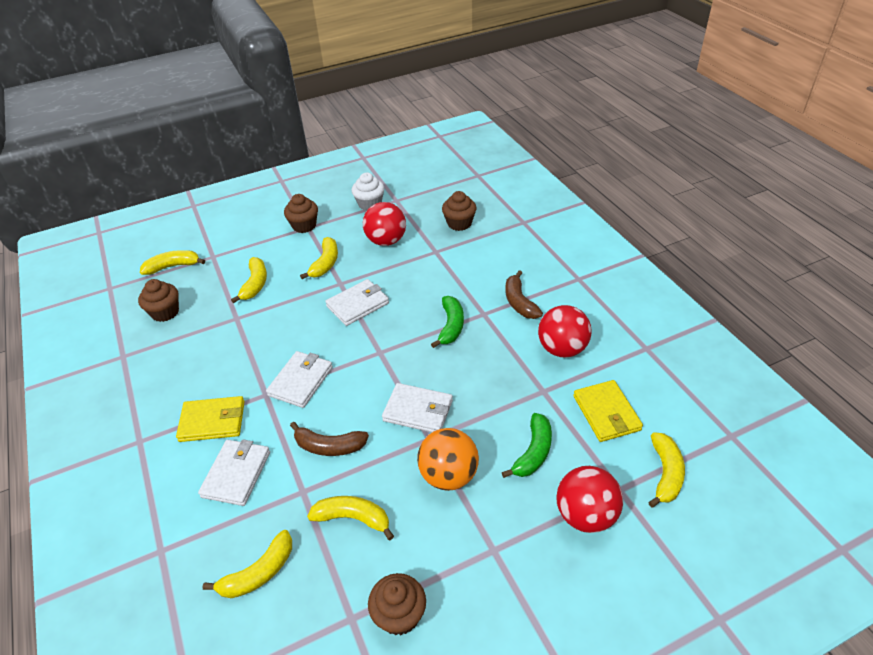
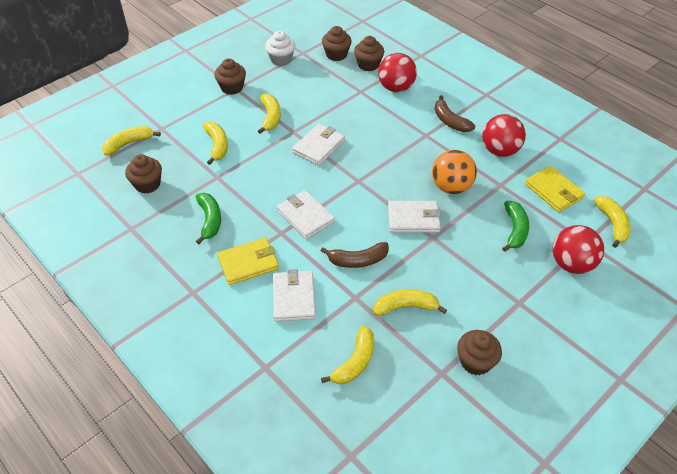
camera: 20 degrees left, 5 degrees up
(300, 381) = (305, 216): white wallet -> white wallet turned 45 degrees counterclockwise
(386, 241) = (313, 89): red ball -> red ball (396, 88)
(430, 207) = (336, 55): none -> brown cupcake
(449, 475) = (461, 260): orange ball -> orange ball (451, 187)
(451, 326) = (405, 149): green banana -> green banana (210, 220)

